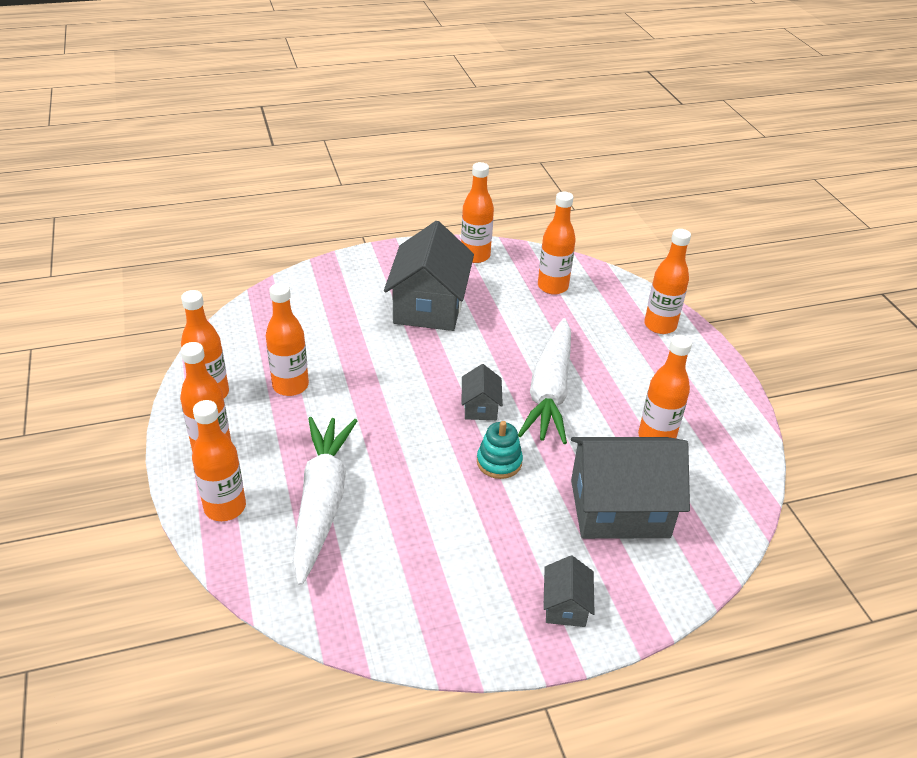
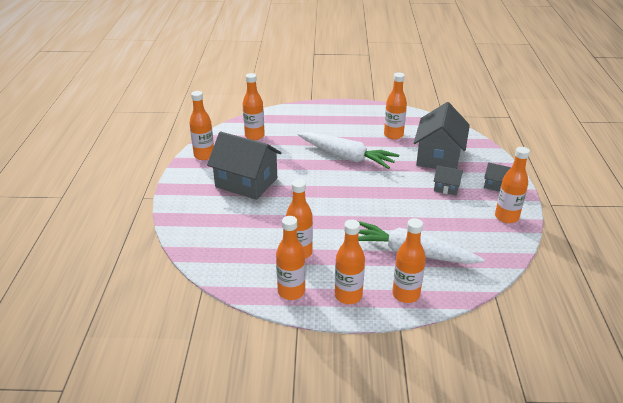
camera: 70 degrees left, 5 degrees down
(480, 407) = (350, 182): grey house -> grey house (446, 188)
(499, 462) = (396, 184): turquoise stacking toy -> none
(660, 325) = (309, 112): orange bottle -> orange bottle (506, 217)

